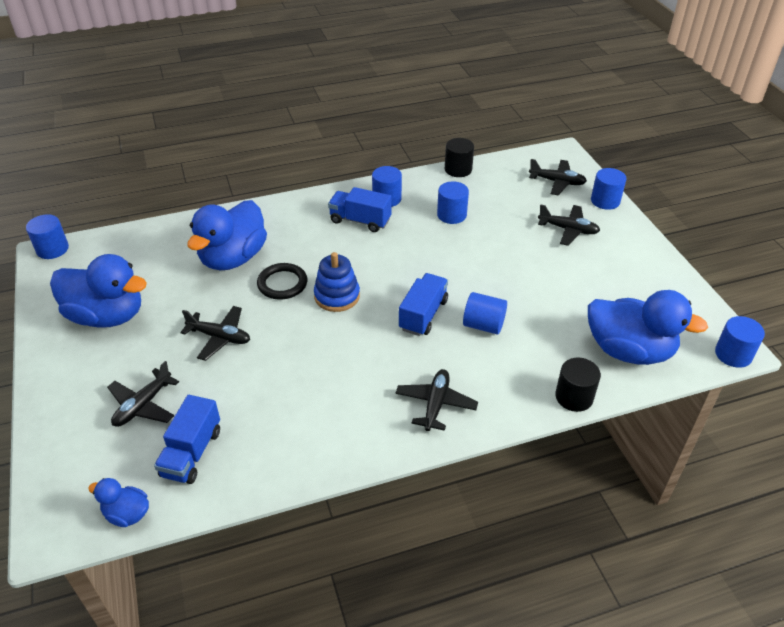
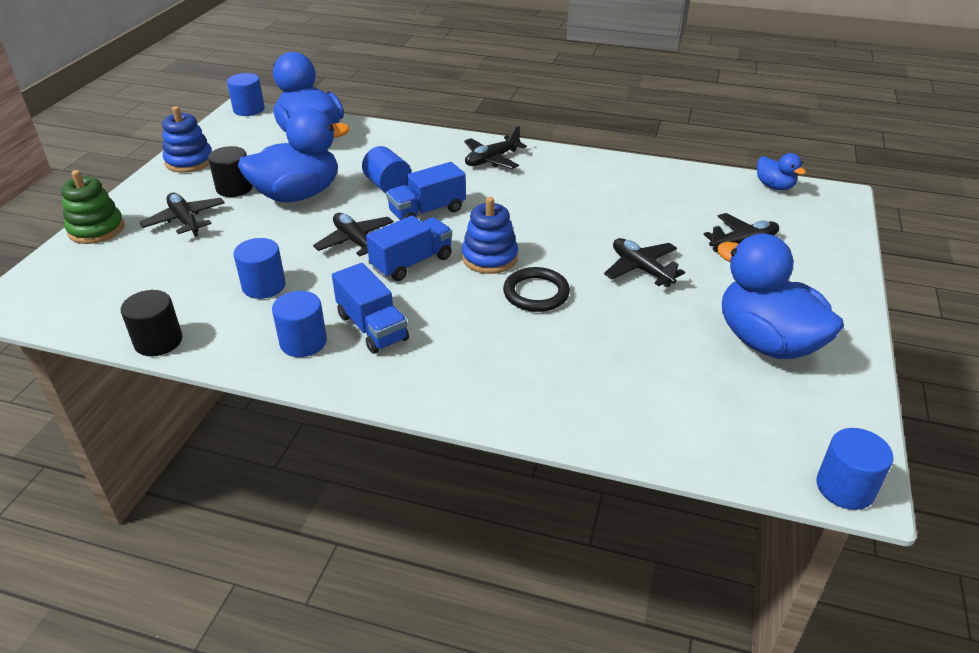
camera: 145 degrees left, 5 degrees down
(192, 453) = (709, 200): blue truck -> blue truck (412, 263)
(233, 258) = (572, 349): blue duck -> blue duck (297, 195)
(557, 182) = (93, 270): black plane -> black plane (356, 241)
(574, 397) = (390, 130): black cylinder -> black cylinder (234, 188)
(605, 201) = (96, 229): blue cylinder -> green stacking toy
(660, 273) = (189, 161): none -> blue stacking toy

